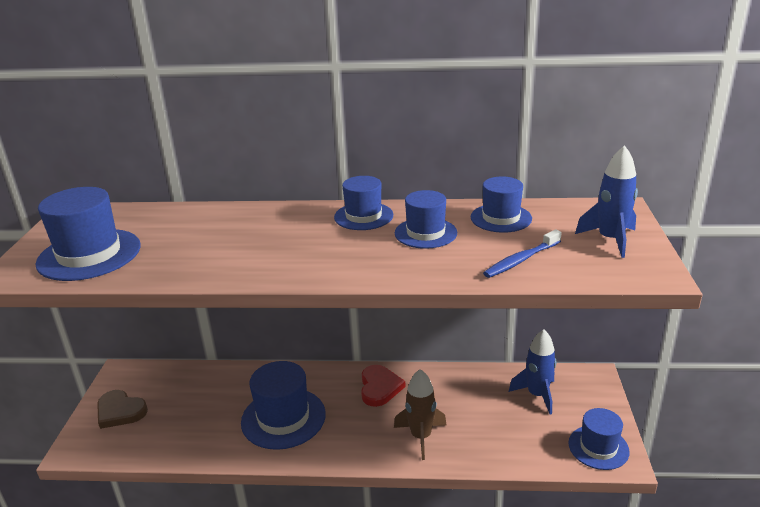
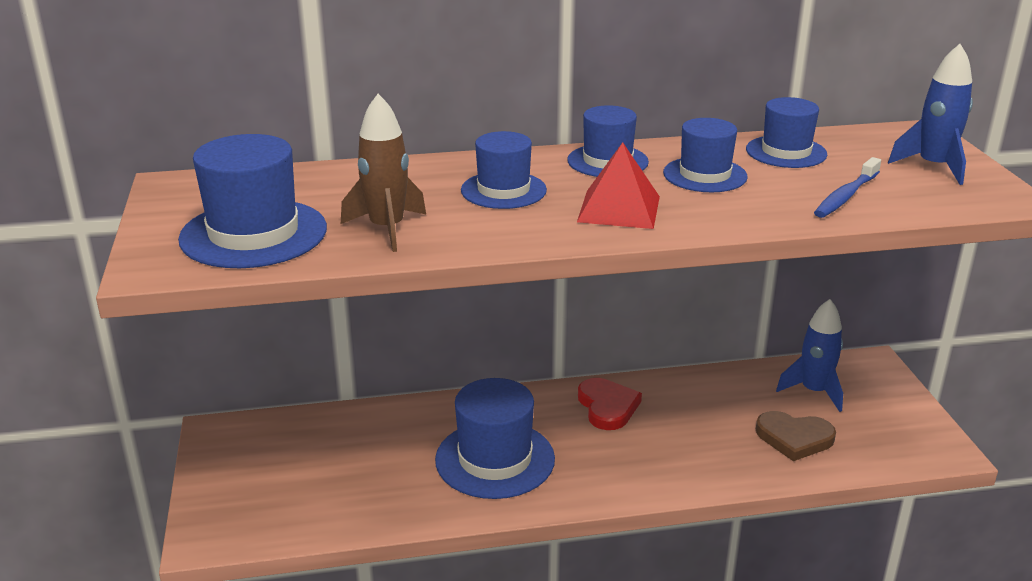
camera: 15 degrees left, 0 degrees up
(120, 411) = (247, 481): brown heart -> brown heart (794, 438)
(343, 256) = (619, 209): none -> red pyramid
(421, 436) = (692, 457): brown rocket -> brown rocket (387, 229)
(598, 447) = (914, 441): blue hat -> blue hat (503, 190)

